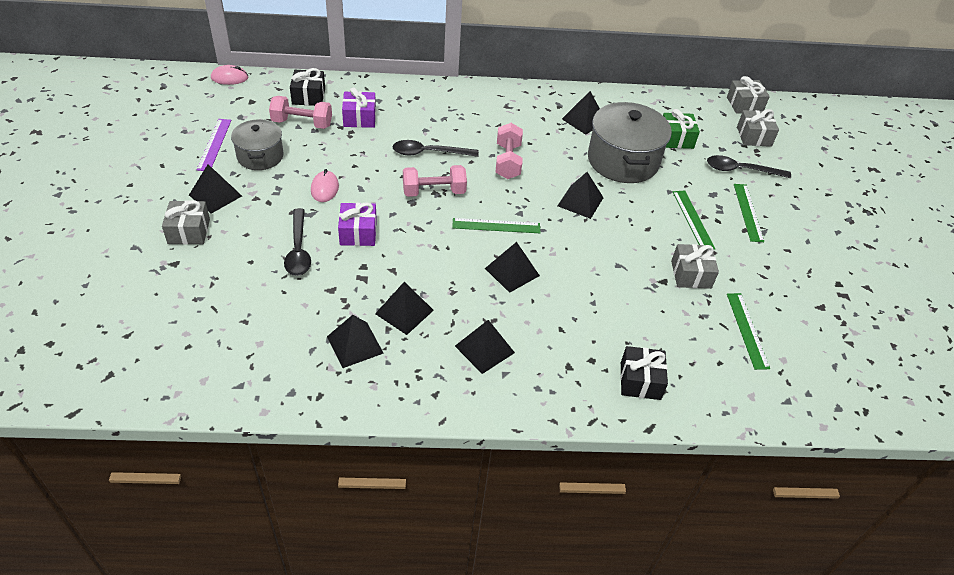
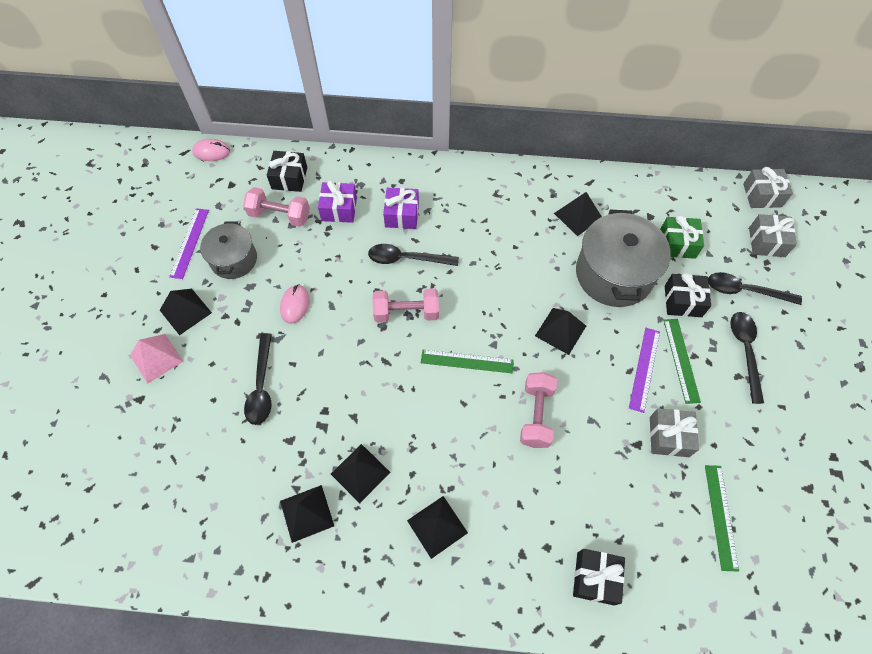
camera: 10 degrees right, 15 degrees up
(189, 231) = (156, 358): grey gift -> pink pyramid
(358, 233) = (323, 366): purple gift -> purple gift (402, 215)
(507, 161) = (488, 272): pink dumbbell -> pink dumbbell (536, 415)
(512, 272) = (476, 424): black pyramid -> none
(661, 227) = (644, 369): none -> purple ruler
(687, 178) = (683, 301): none -> black gift
(748, 212) = (745, 351): green ruler -> black spoon

